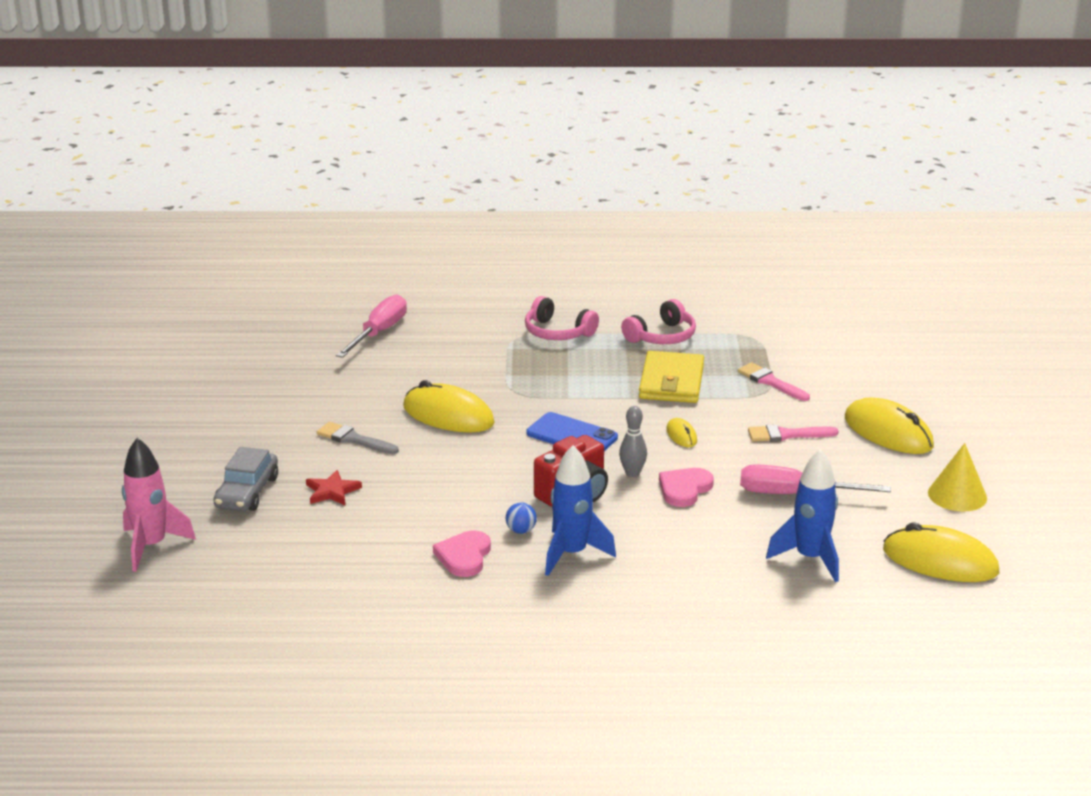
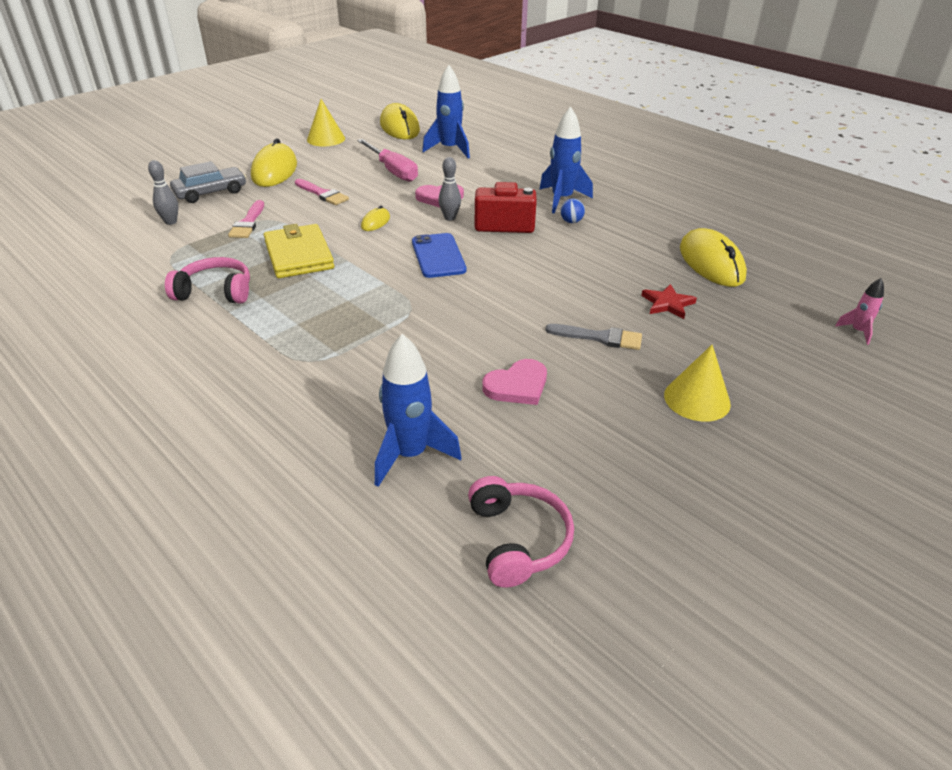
camera: 135 degrees left, 10 degrees up
(151, 546) = (857, 331): pink rocket -> pink rocket, size x0.52
(243, 434) = (697, 399): none -> yellow cone
(247, 492) = (741, 337): grey car -> grey car (211, 192)
(354, 439) = (599, 337): grey brush -> grey brush turned 60 degrees counterclockwise
(379, 333) = (410, 455): pink screwdriver -> blue rocket
(448, 415) = (494, 317): yellow mouse -> yellow mouse (711, 263)
(464, 556) = (626, 225): pink heart -> pink heart (517, 386)
(557, 332) = (269, 344): pink headphones -> pink headphones (518, 540)
(671, 382) = (299, 255): yellow wallet -> yellow wallet turned 75 degrees counterclockwise
(823, 353) = (171, 222): none -> grey bowling pin

